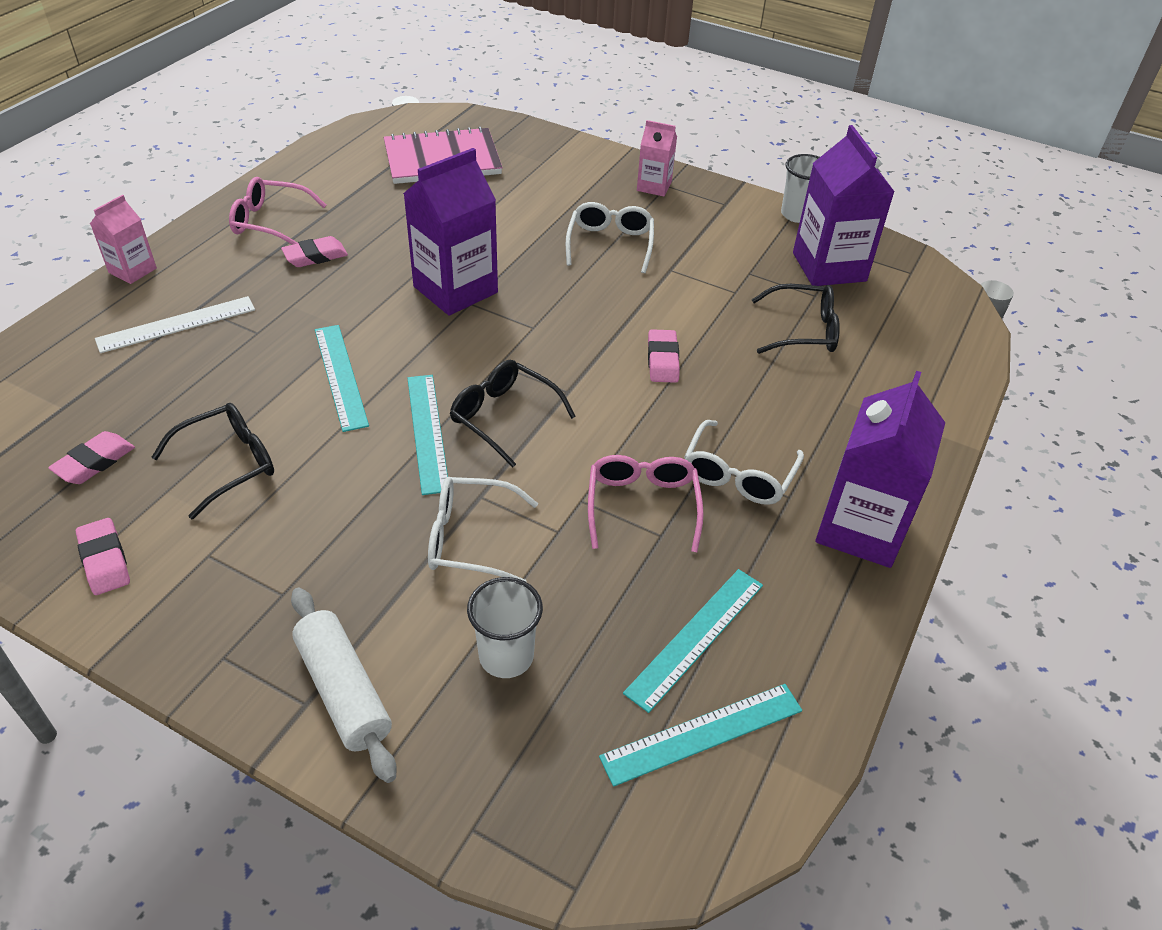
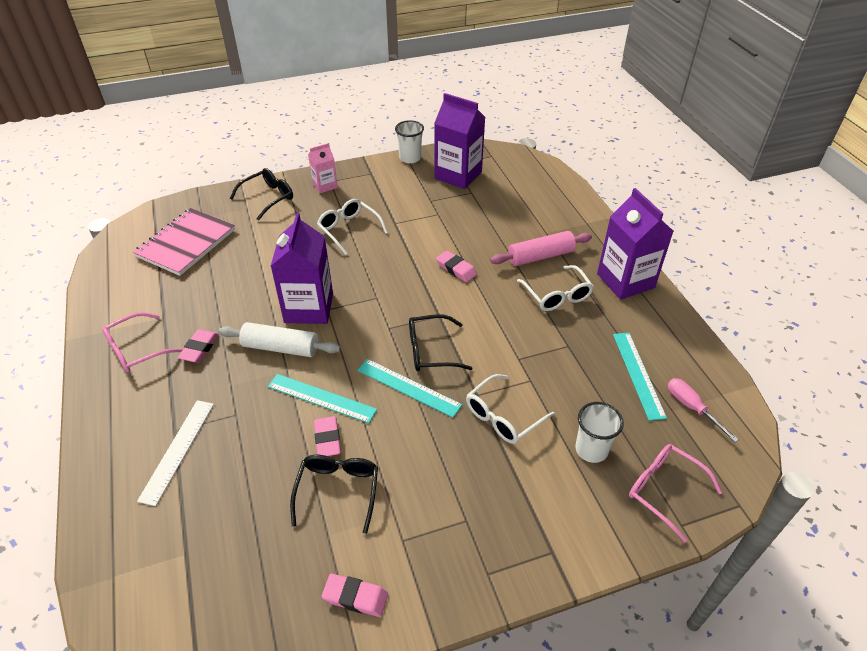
camera: 45 degrees left, 0 degrees up
(94, 462) = (260, 560): pink eraser -> pink eraser (327, 439)
(132, 270) = (90, 445): pink carton -> none
(344, 691) = (558, 530): white rolling pin -> white rolling pin (281, 347)
(642, 505) = (543, 339): pink glasses -> pink glasses (664, 490)
(702, 733) = (691, 408): turquoise ruler -> pink screwdriver
(789, 419) = (540, 256): none -> pink rolling pin
(803, 330) = (490, 212): black glasses -> black glasses (268, 198)

